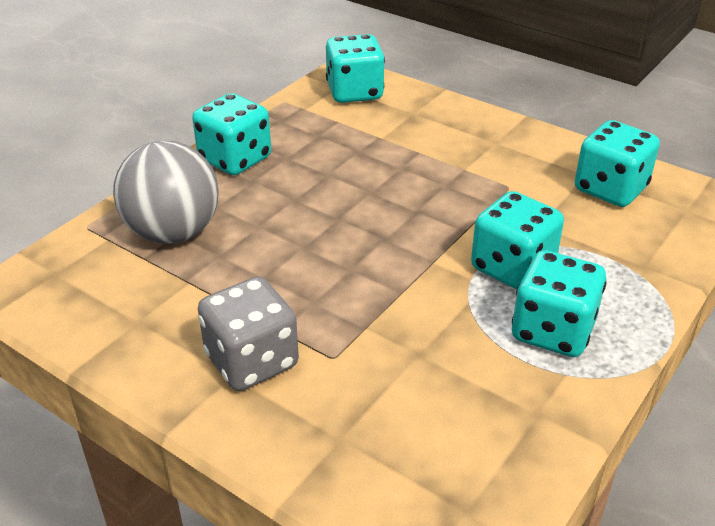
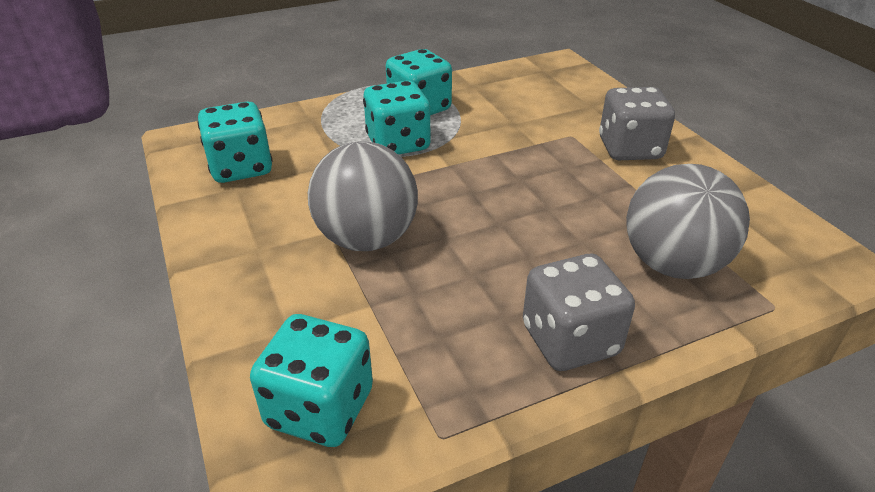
camera: 150 degrees left, 0 degrees up
(235, 159) = (570, 340): turquoise dice -> grey dice
(429, 172) = (367, 239): none -> grey ball

